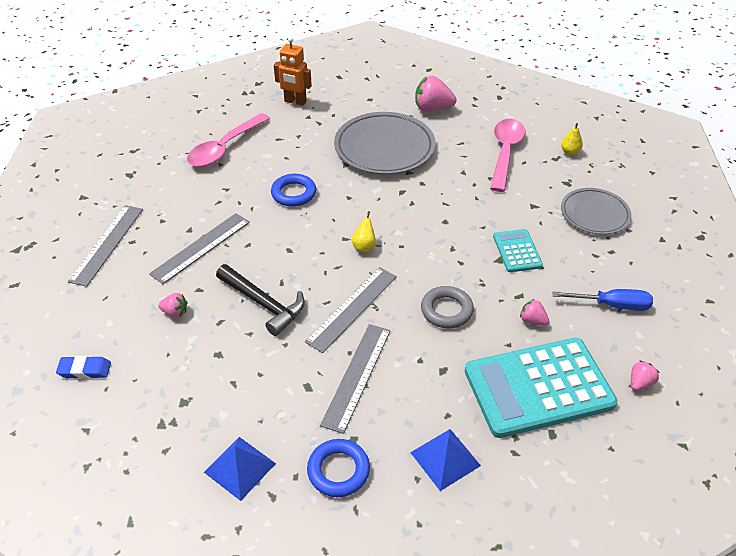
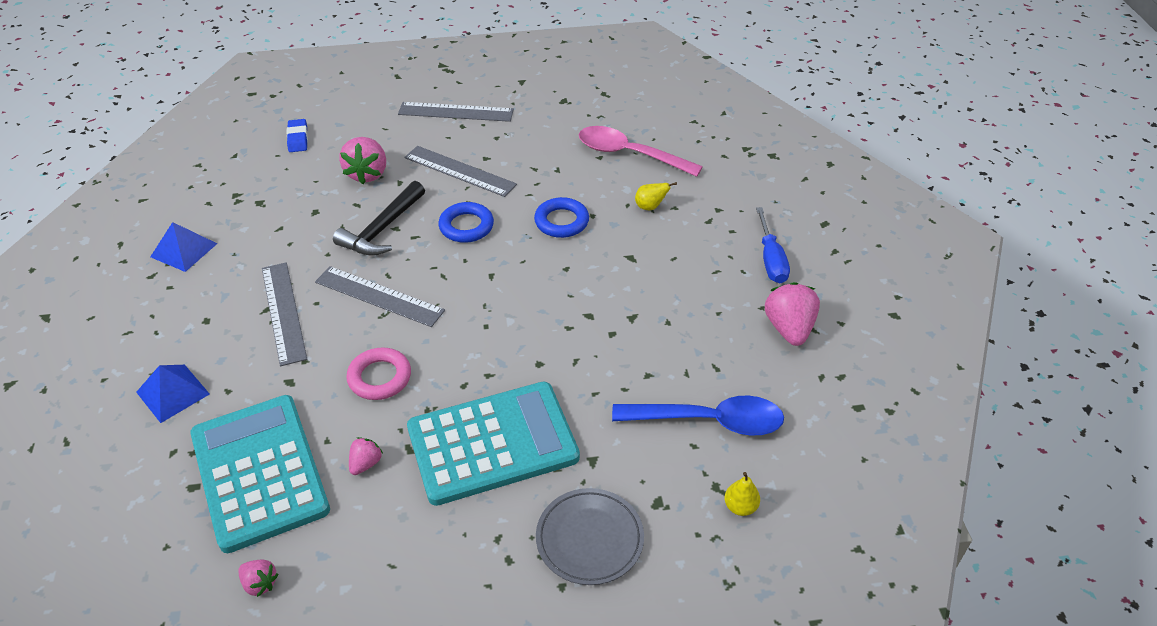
camera: 80 degrees right, 0 degrees up
(175, 312) = (367, 174): pink strawberry -> pink strawberry, size x1.87
(295, 102) = (746, 193): orange robot -> none
(338, 470) = (171, 314): blue ring -> blue ring (466, 226)
(356, 376) = (284, 312): grey ruler -> grey ruler turned 60 degrees clockwise
(364, 247) = (479, 293): yellow pear -> yellow pear (650, 207)
(384, 148) = (676, 288): grey plate -> none
(446, 310) = (379, 377): grey ring -> pink ring
(505, 153) = (709, 421): pink spoon -> blue spoon
(517, 251) = (492, 443): turquoise calculator -> turquoise calculator, size x2.06
(612, 305) = (398, 556): blue screwdriver -> blue screwdriver (771, 260)

